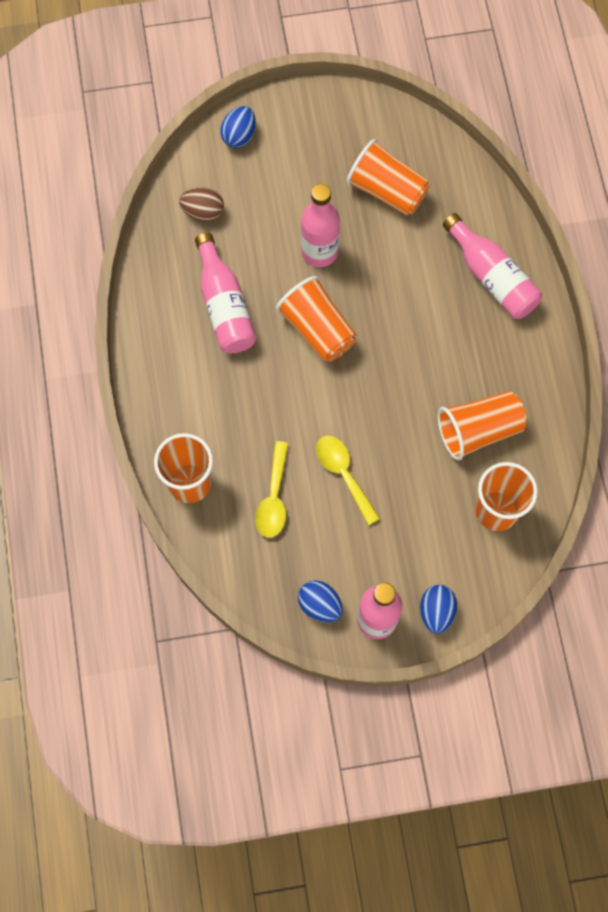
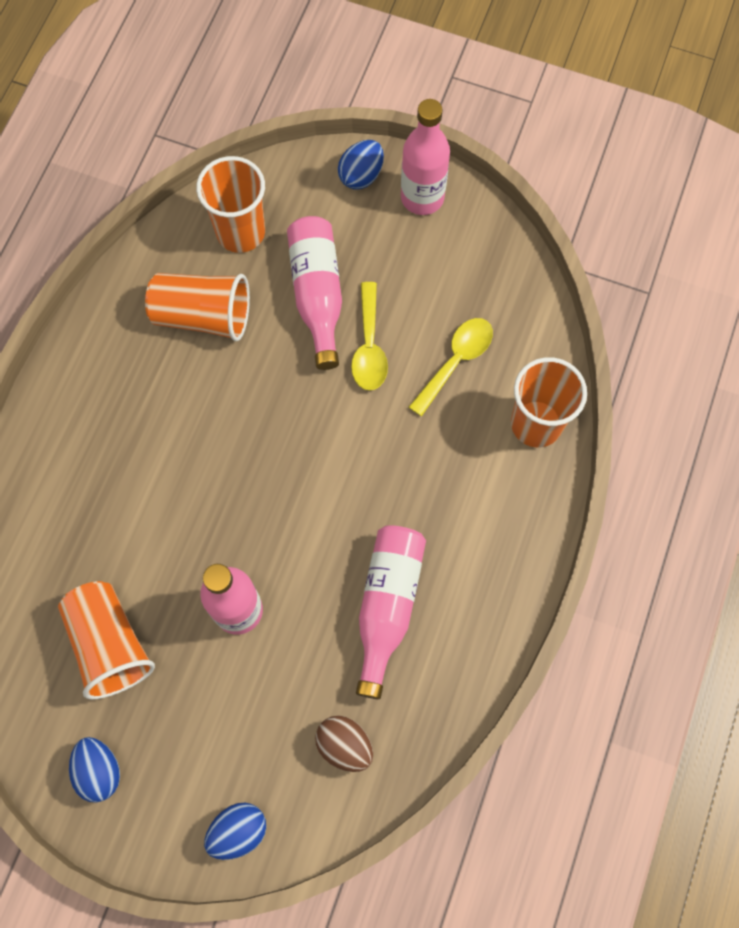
camera: 150 degrees left, 0 degrees up
(317, 329) = (299, 517): orange cup -> none
(320, 605) = (469, 238): blue egg -> blue egg (99, 771)
(492, 277) = (69, 469): pink bottle -> pink bottle (317, 295)

